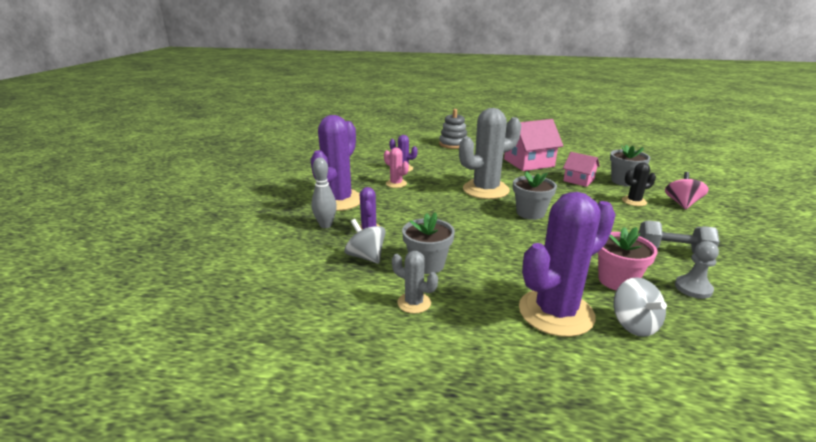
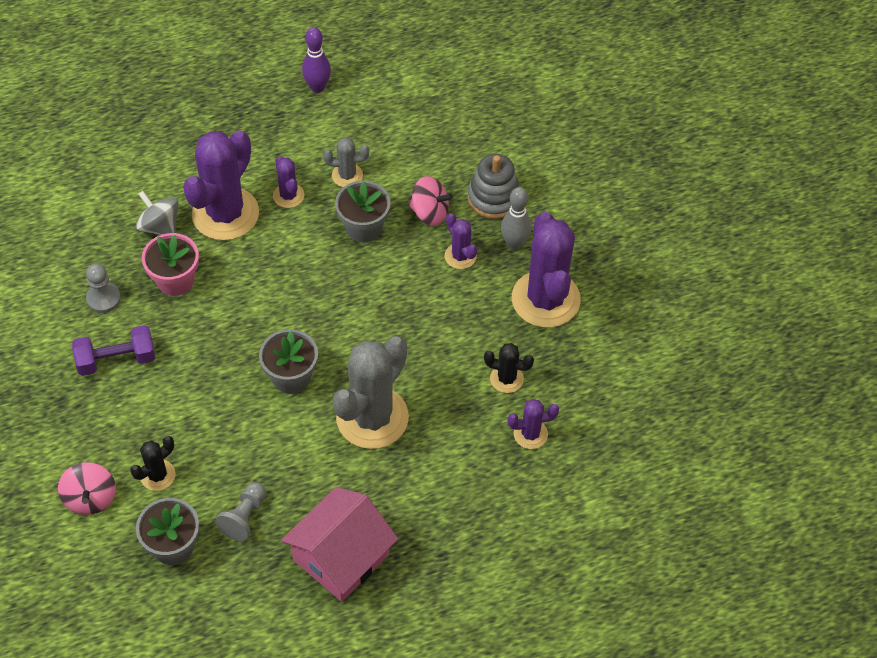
camera: 150 degrees right, 30 degrees up
(366, 257) = (430, 213): grey spinning top -> pink spinning top
(380, 408) = (317, 87): none -> purple bowling pin
(396, 184) = (506, 379): pink cactus -> black cactus
(453, 144) = (512, 590): grey stacking toy -> grey stacking toy (493, 198)
(482, 306) = (288, 195): none -> purple cactus
(578, 180) = (244, 517): pink house -> grey pawn
(672, 251) = (116, 360): grey dumbbell -> purple dumbbell

